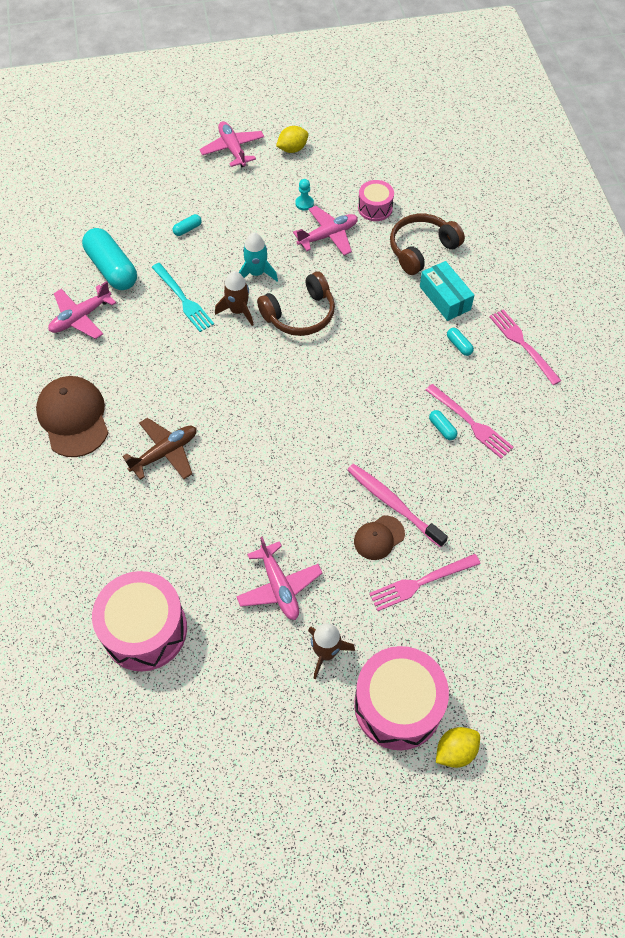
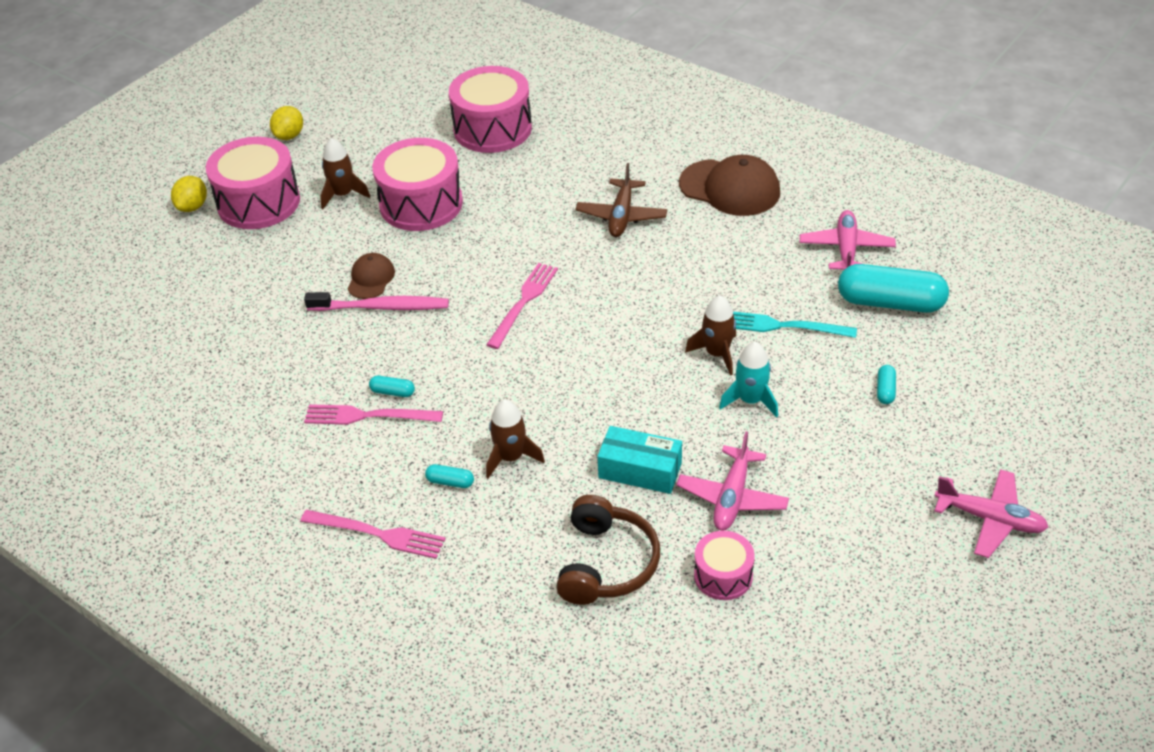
camera: 140 degrees right, 15 degrees down
(279, 587) = (421, 204): pink plane -> pink drum
(292, 149) = (926, 578): yellow lemon -> yellow lemon (289, 136)
(300, 314) = (652, 394): brown headphones -> none
(304, 203) = (810, 516): turquoise pawn -> none
(413, 335) = (511, 457): none -> brown rocket
(421, 582) = (305, 274): pink fork -> pink fork (523, 302)
(445, 298) = (517, 523): turquoise box -> turquoise box (640, 470)

